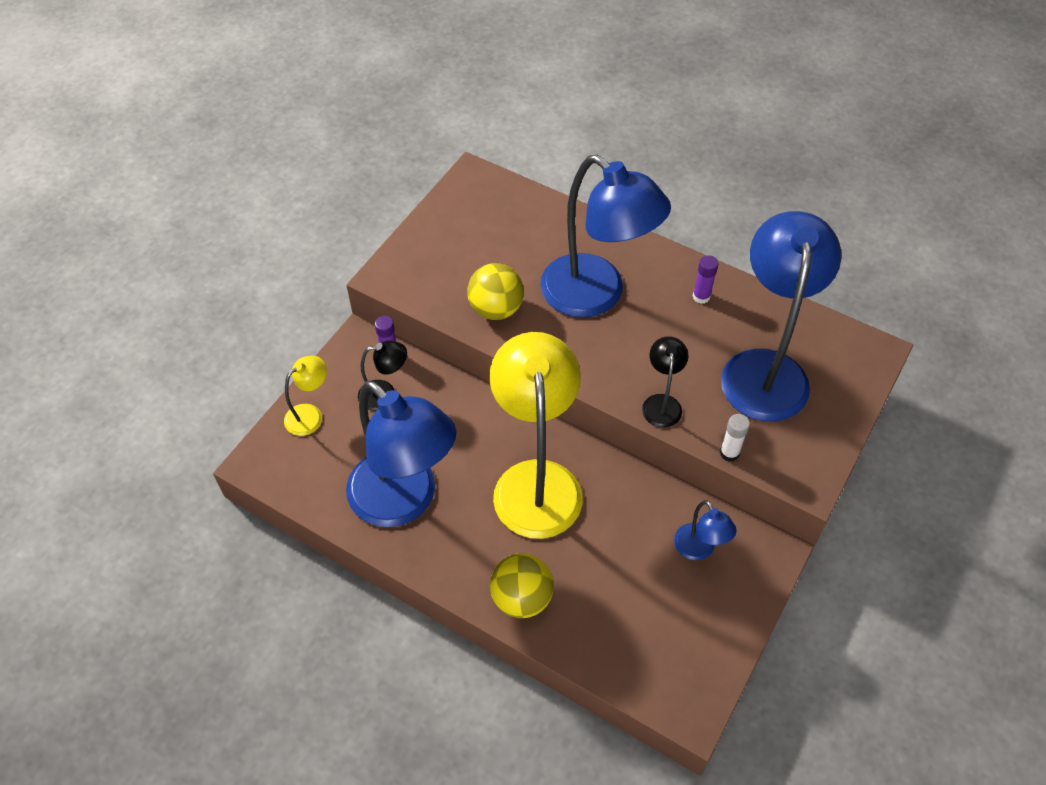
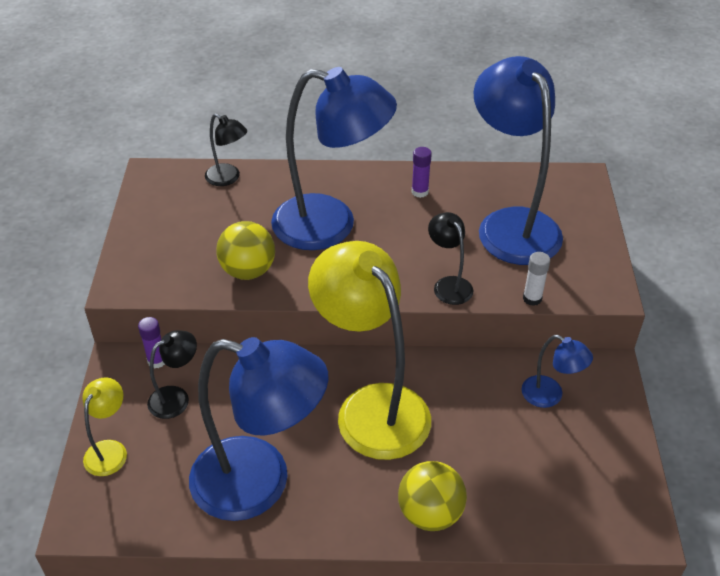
camera: 30 degrees left, 10 degrees down
(536, 208) = (228, 178): none -> black lamp

